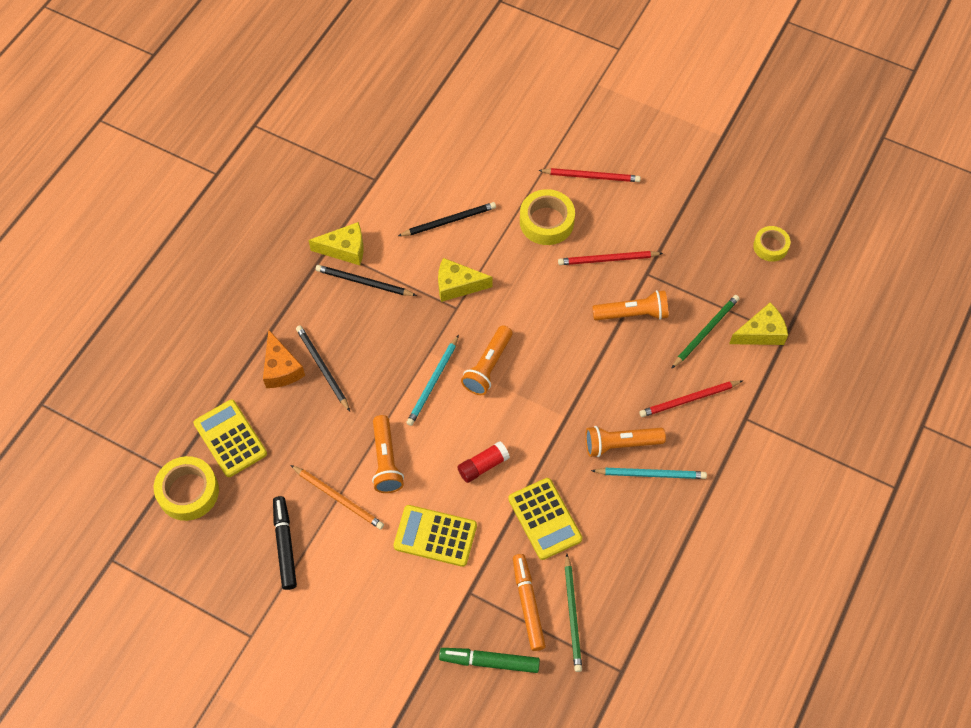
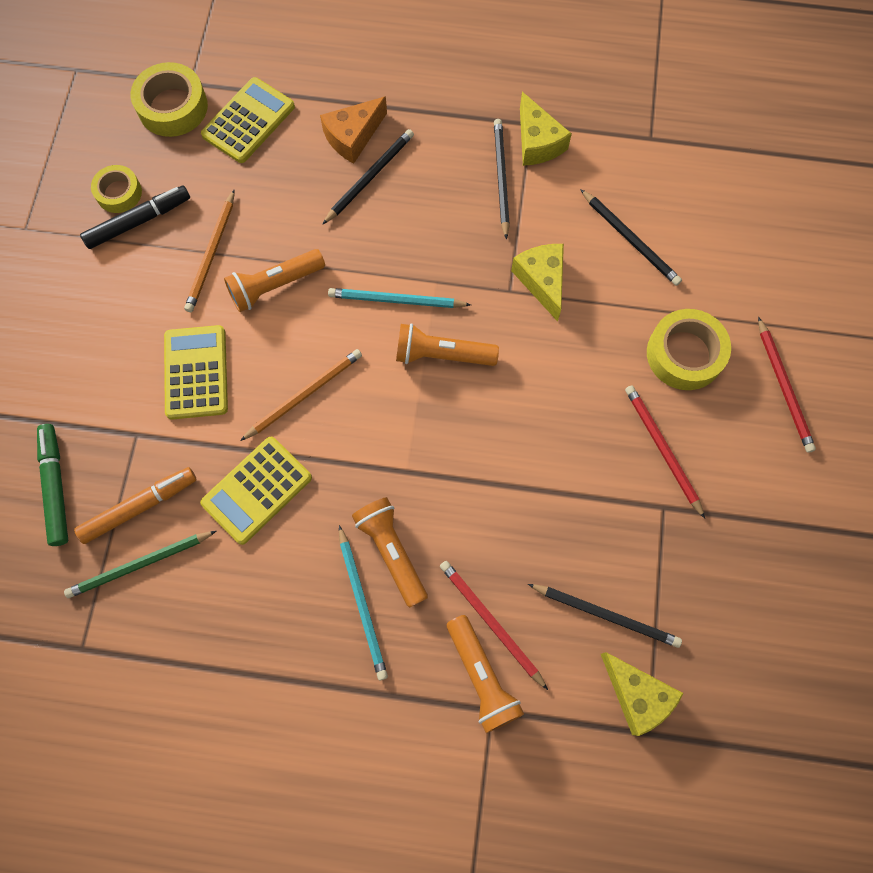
camera: 70 degrees right, 10 degrees up
(483, 466) = (304, 394): red glue stick -> orange pencil
(632, 314) = (592, 507): orange flashlight -> orange flashlight (481, 677)
(705, 331) = (606, 615): green pencil -> black pencil
(770, 246) = (789, 670): yellow tape -> yellow tape (119, 193)

